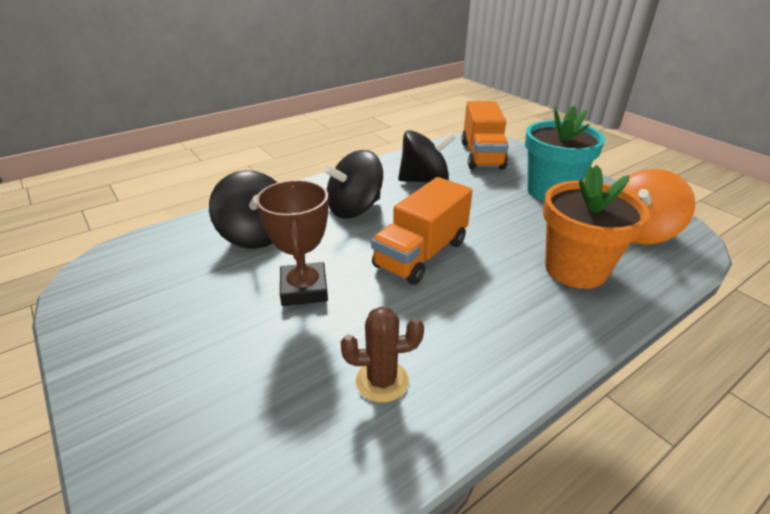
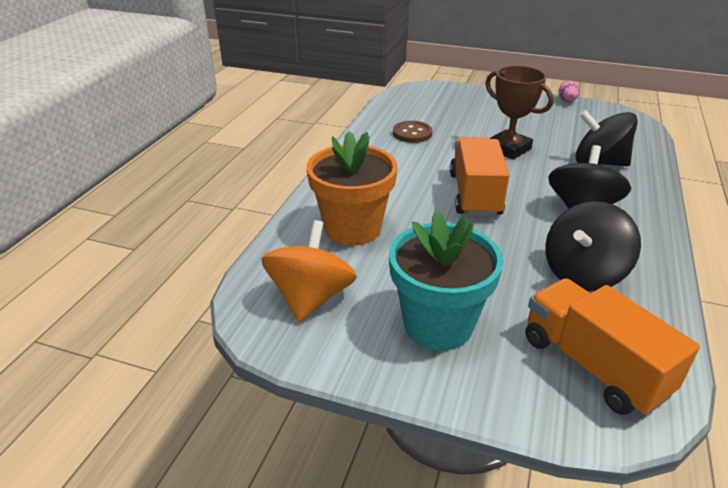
camera: 145 degrees right, 0 degrees up
(75, 333) = (567, 101): none -> pink egg
(382, 381) = (412, 133): brown cactus -> brown button

